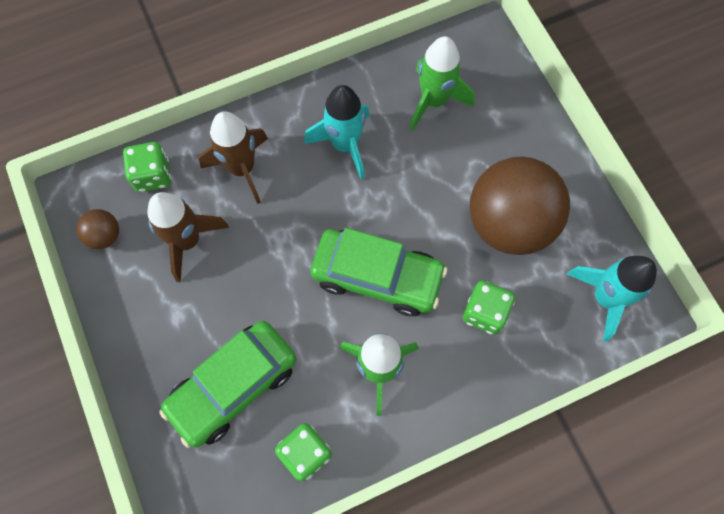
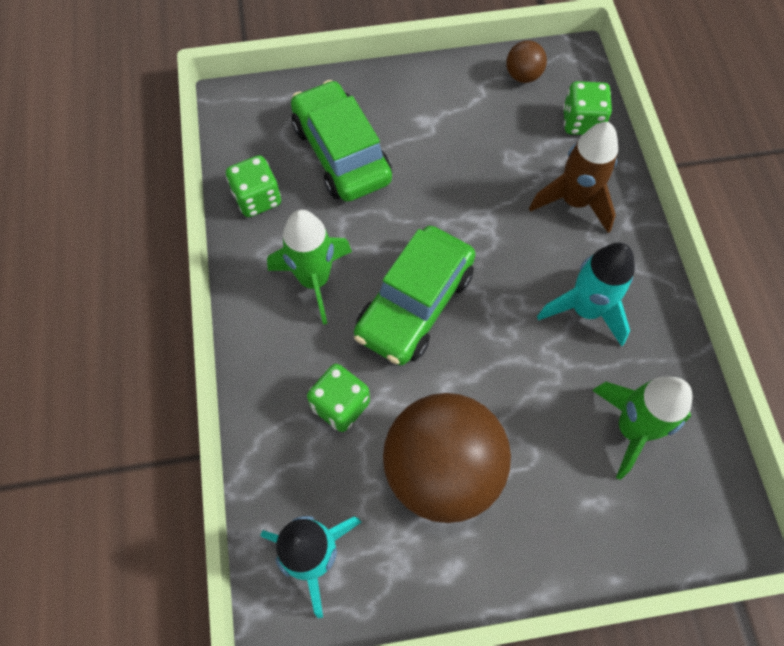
camera: 105 degrees right, 5 degrees down
(187, 241) = (500, 140): brown rocket -> none

